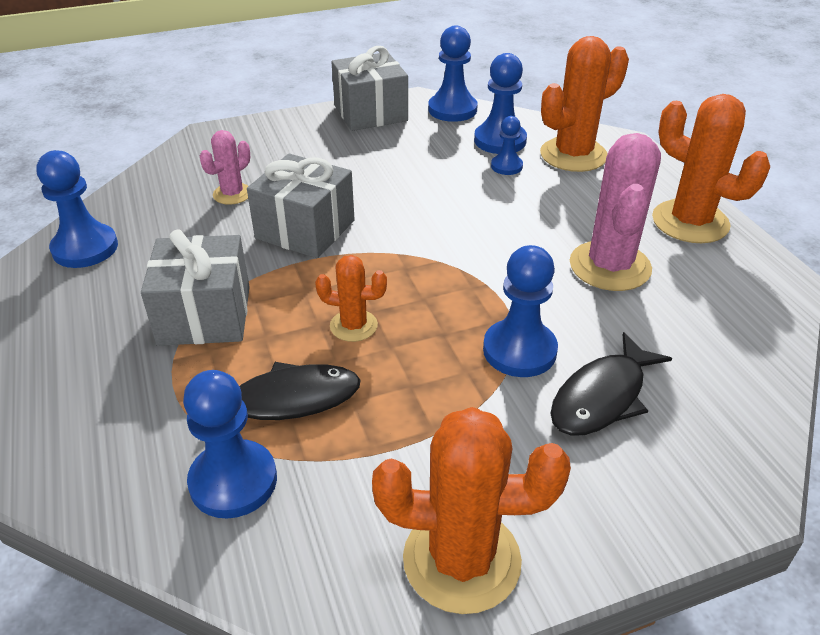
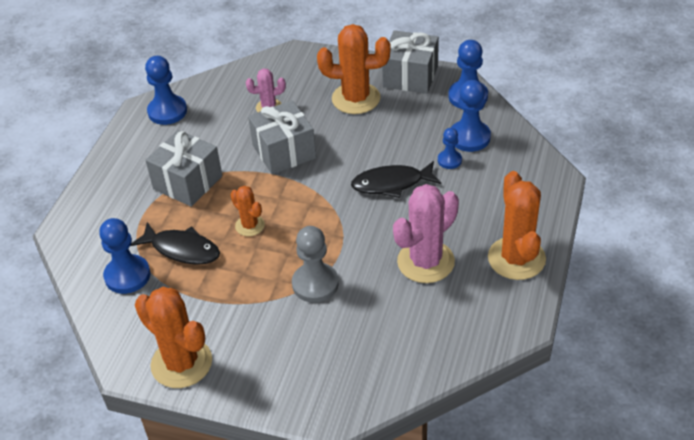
camera: 40 degrees right, 5 degrees up
(519, 350) = (315, 284): blue pawn -> grey pawn
(573, 155) = (505, 171): orange cactus -> orange cactus (356, 98)
(602, 397) = (326, 331): black fish -> black fish (391, 184)

